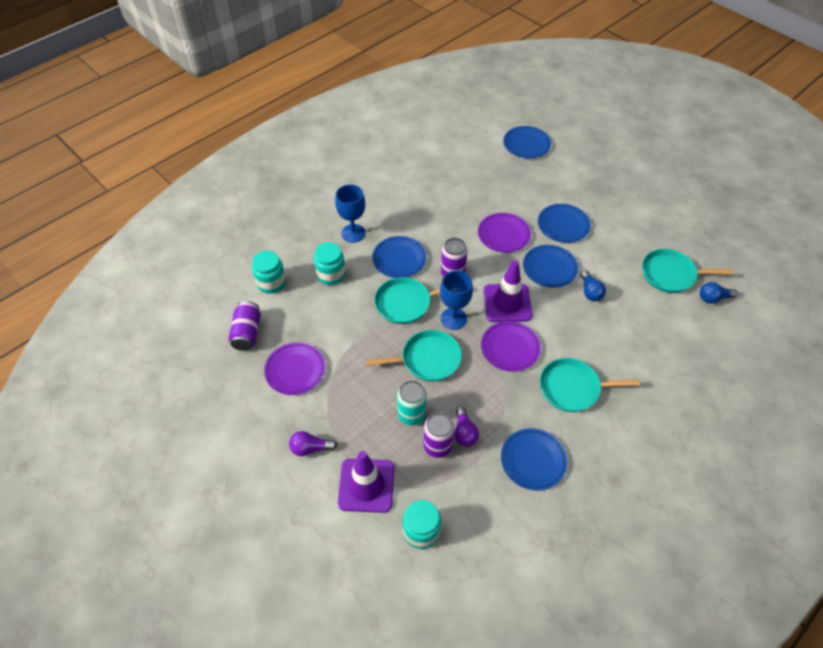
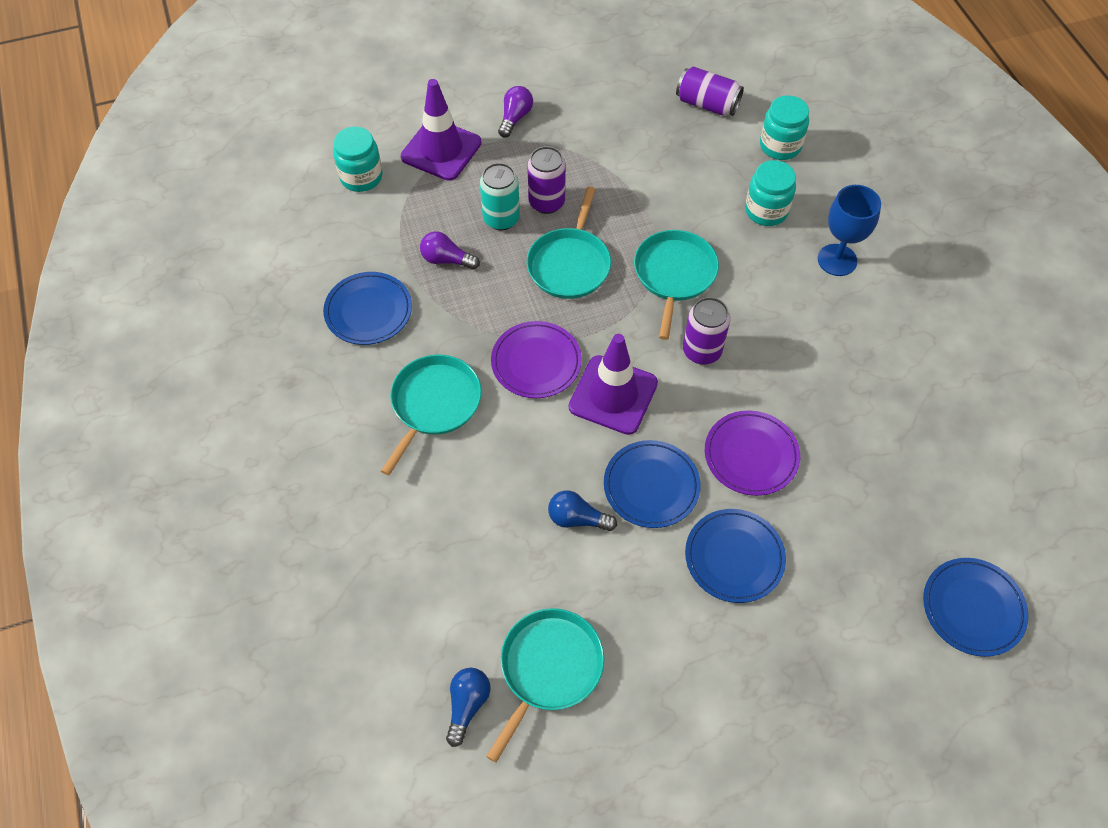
camera: 115 degrees right, 5 degrees up
(295, 370) = (627, 133): purple plate -> none
(399, 259) = (760, 297): blue plate -> none
(437, 446) = (446, 227): purple can -> purple can (546, 202)
(453, 319) = (619, 318): blue goblet -> none

